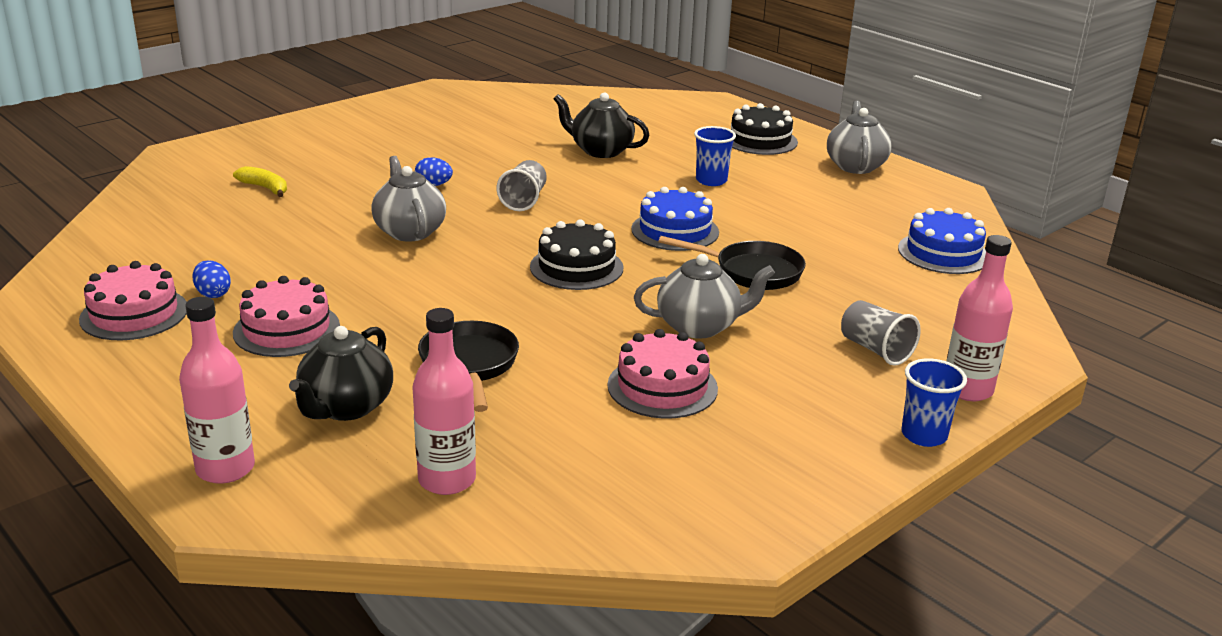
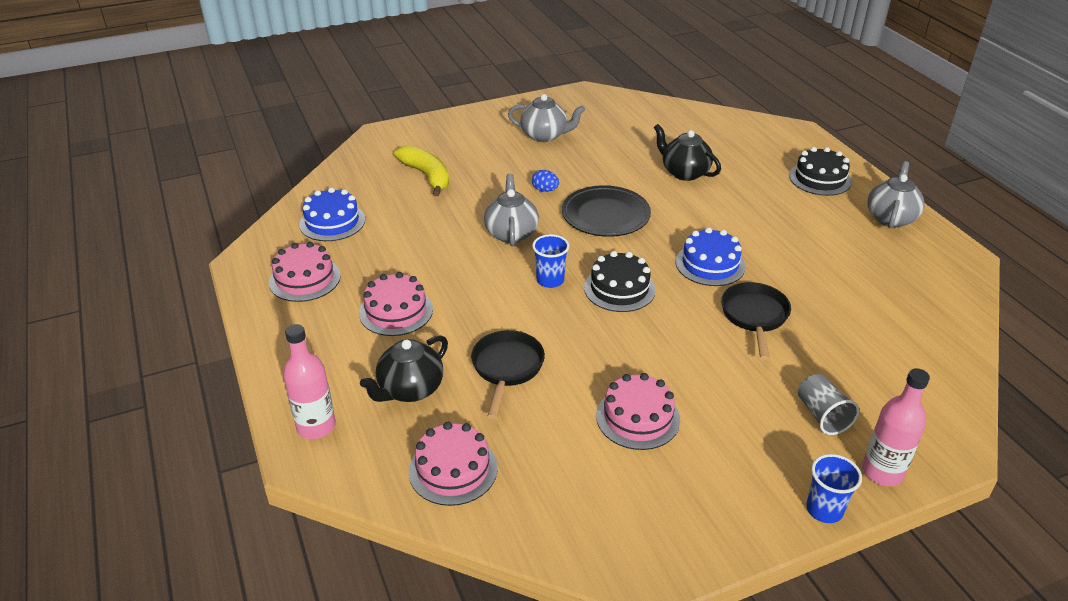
camera: 20 degrees right, 10 degrees up
(213, 294) = (360, 270): blue egg -> none
(265, 188) = (427, 176): yellow banana -> yellow banana, size x1.68
(447, 480) = (453, 469): pink bottle -> pink cake
(524, 200) = (605, 215): grey cup -> black plate
(699, 326) = (690, 364): grey teapot -> grey teapot (545, 135)
(711, 180) = (761, 216): blue cup -> blue cup (550, 280)
(752, 272) = (754, 317): black pan -> black pan turned 120 degrees counterclockwise
(943, 253) = (926, 325): blue cake -> blue cake (332, 222)

